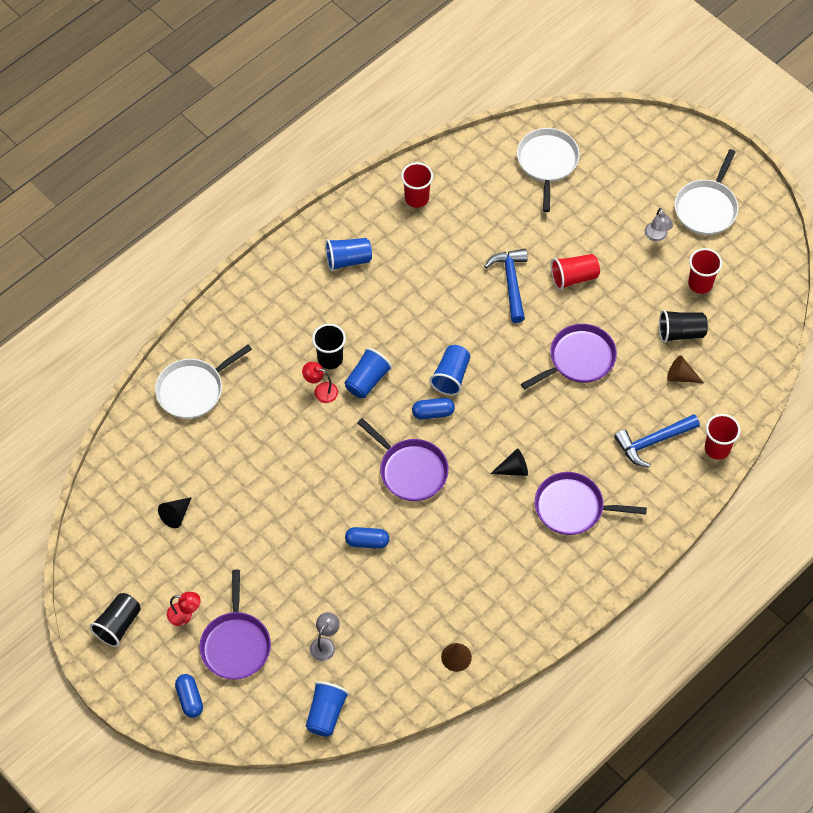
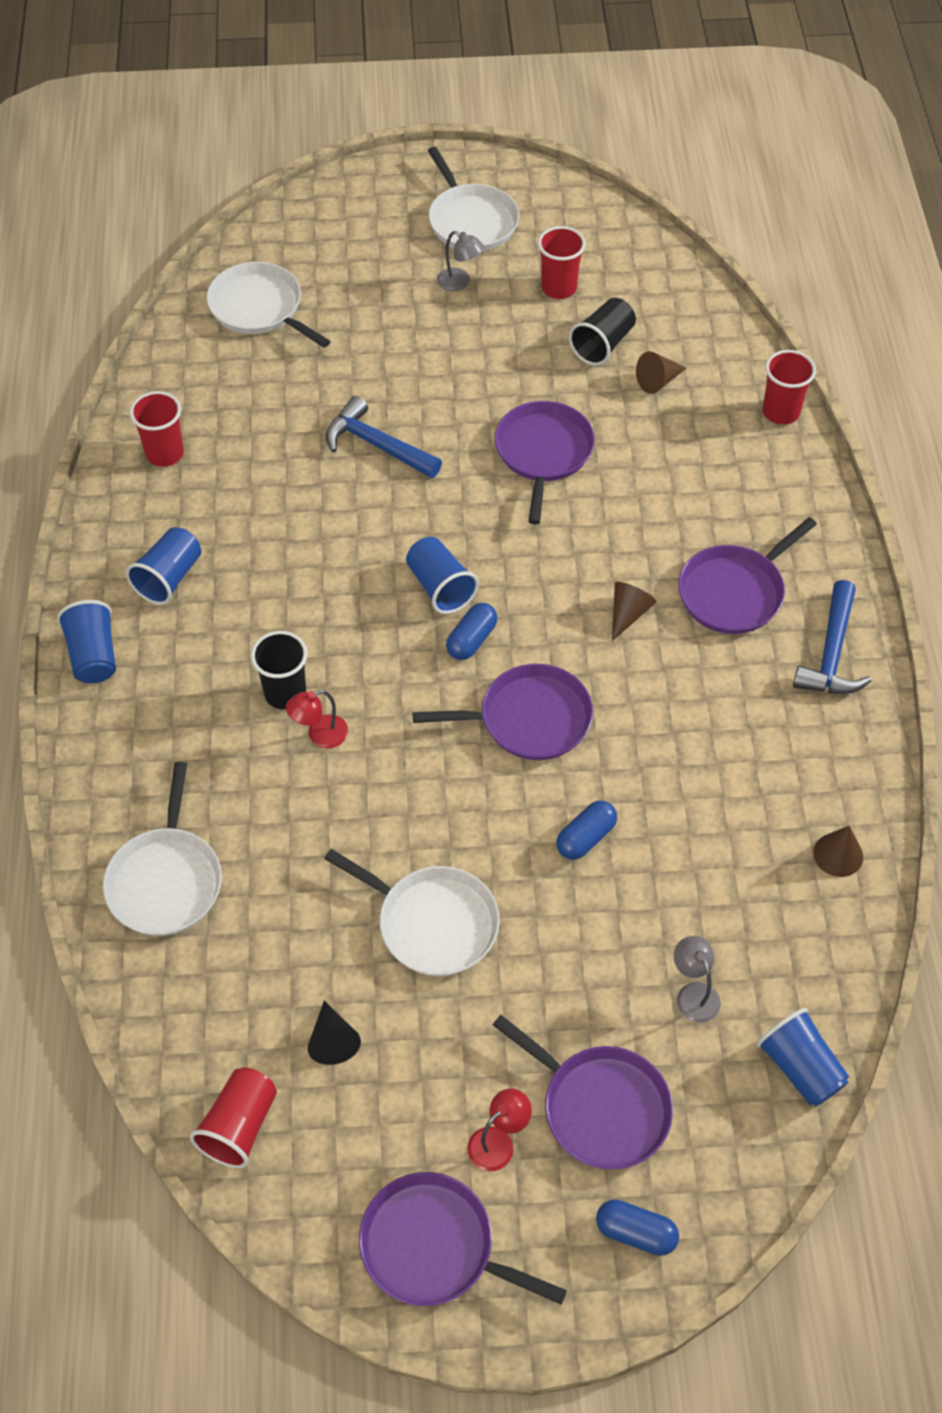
camera: 50 degrees left, 5 degrees down
(118, 624) = (434, 1246): black cup -> purple pan
(266, 511) = (432, 923): none -> white pan
(367, 380) = (357, 676): blue cup -> blue cup (93, 655)
(513, 469) = (628, 614): black cone -> brown cone
(574, 277) = (433, 386): red cup -> red cup (239, 1126)
(652, 442) = (718, 461): blue hammer -> blue hammer (831, 654)

